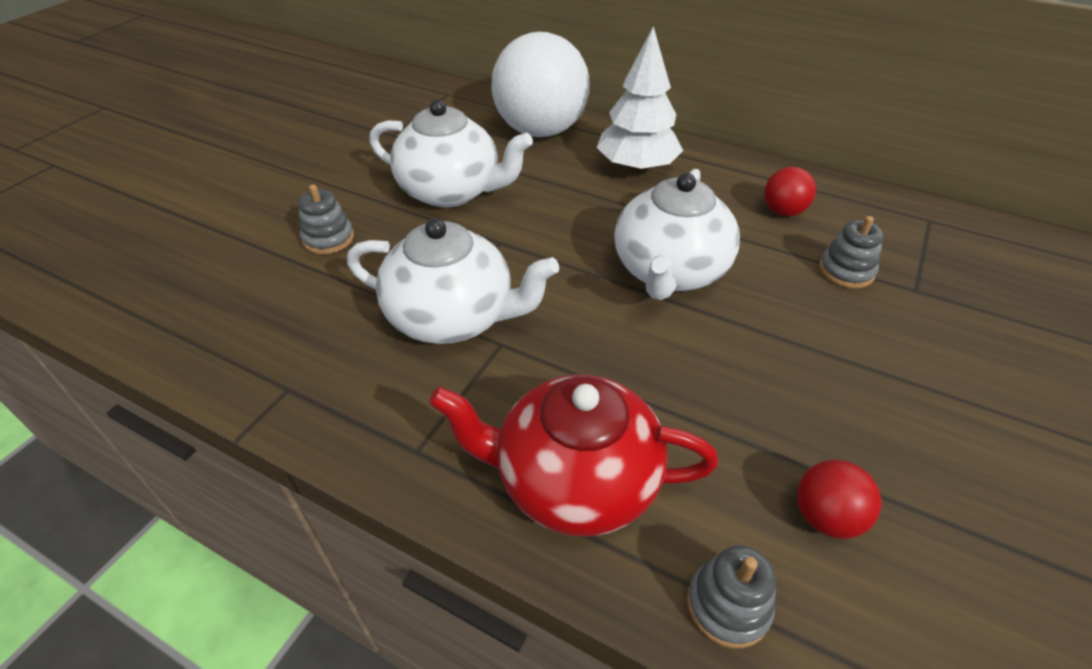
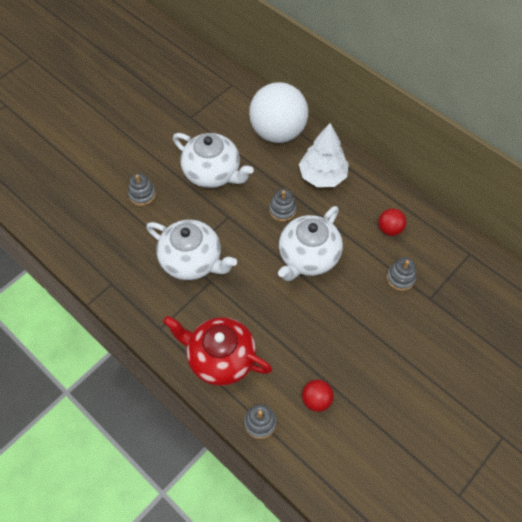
camera: 15 degrees right, 15 degrees up
(592, 218) = (282, 210): none -> grey stacking toy

